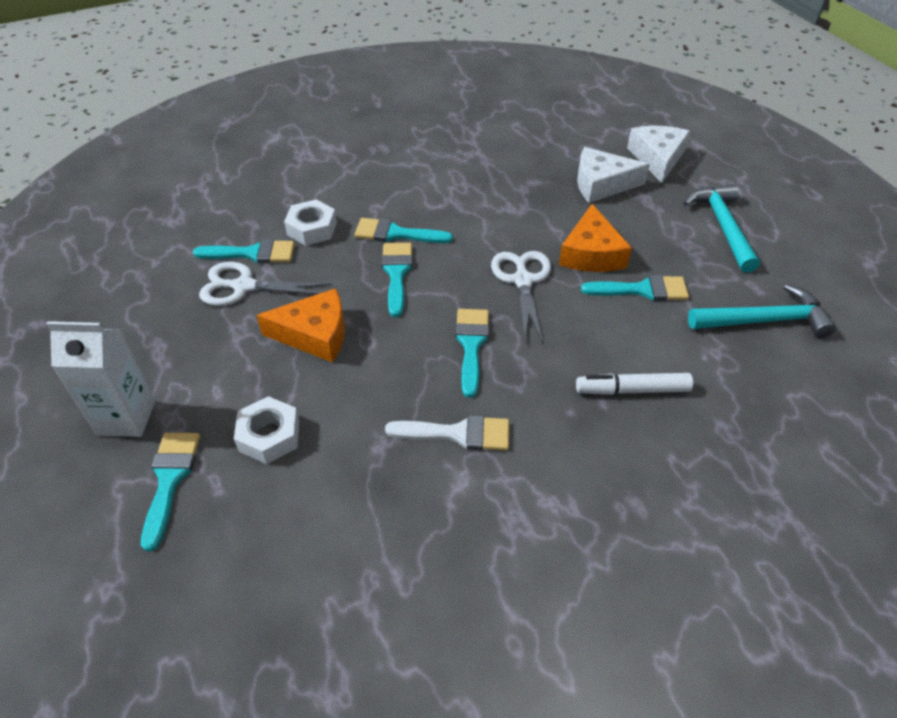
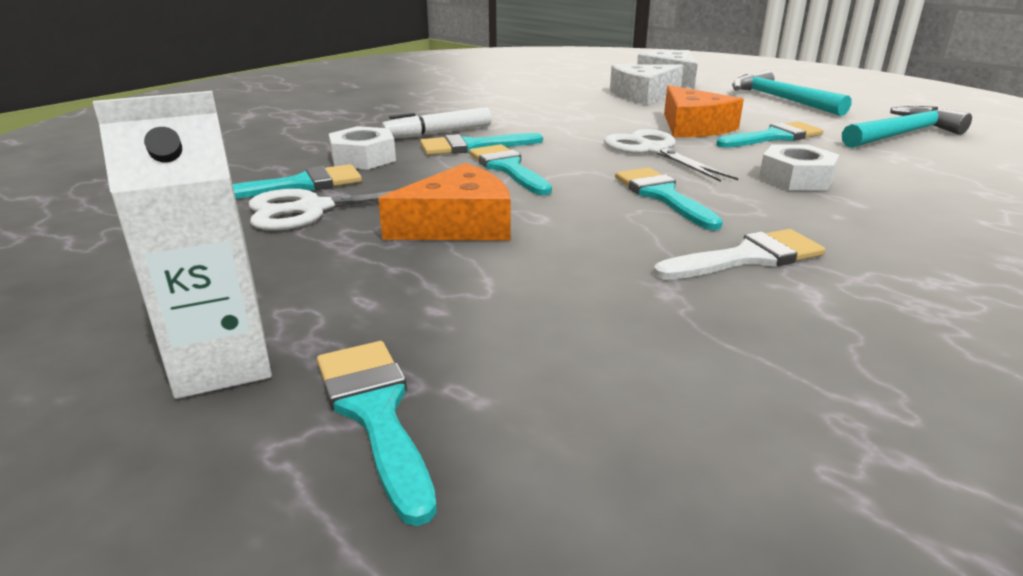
camera: 25 degrees left, 20 degrees down
(269, 436) = (498, 321): white nut -> white nut (796, 178)
(632, 390) = (869, 190): white marker -> white marker (438, 133)

